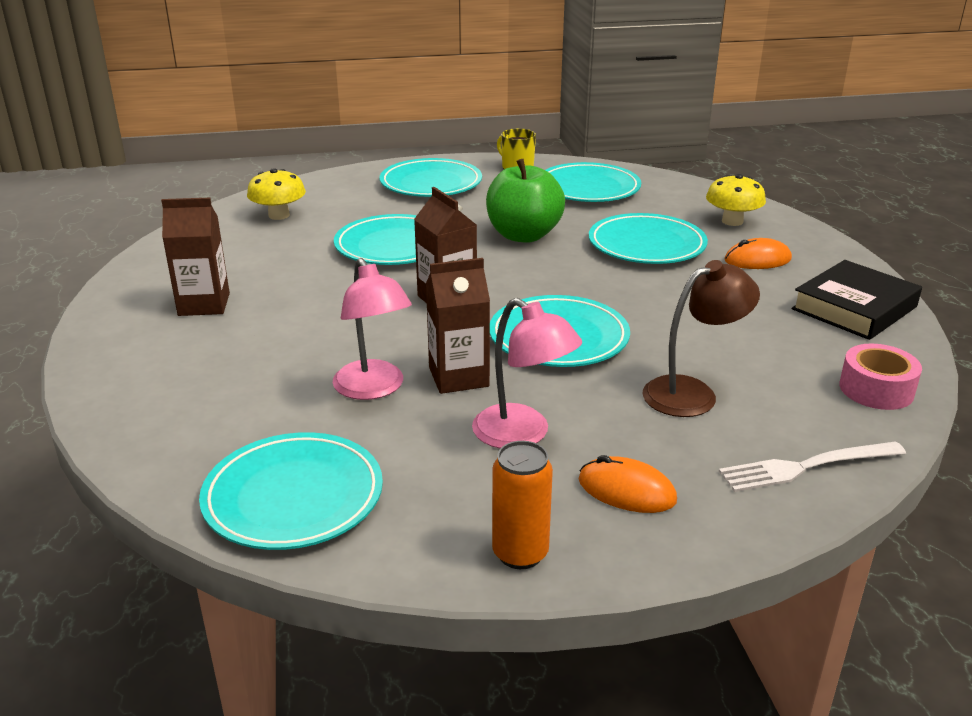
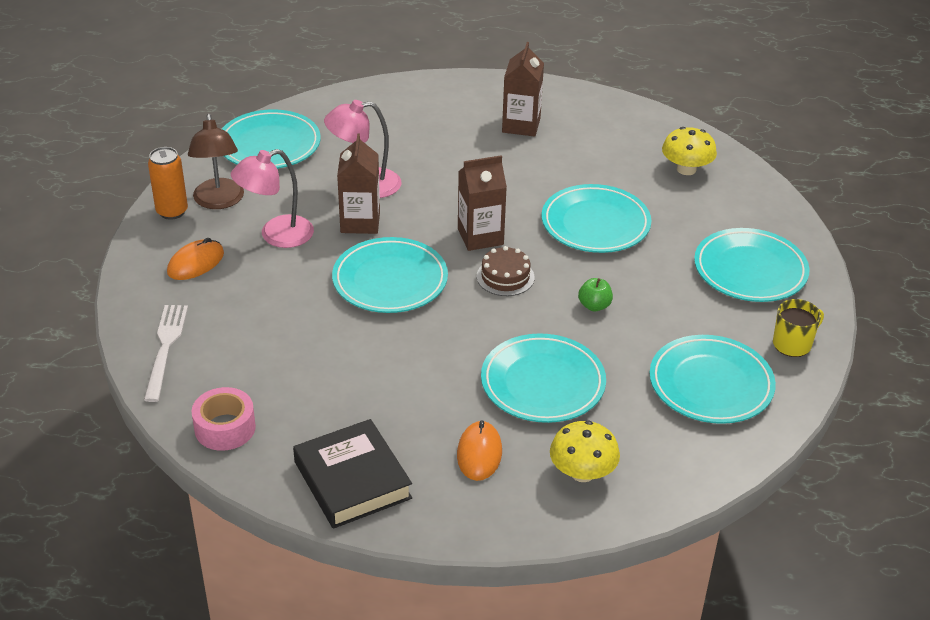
camera: 105 degrees right, 10 degrees up
(508, 278) = (505, 277): none -> brown cake
(523, 235) = (594, 306): green apple -> green apple, size x0.43
(692, 393) = (278, 325): brown lamp -> brown lamp (219, 201)

